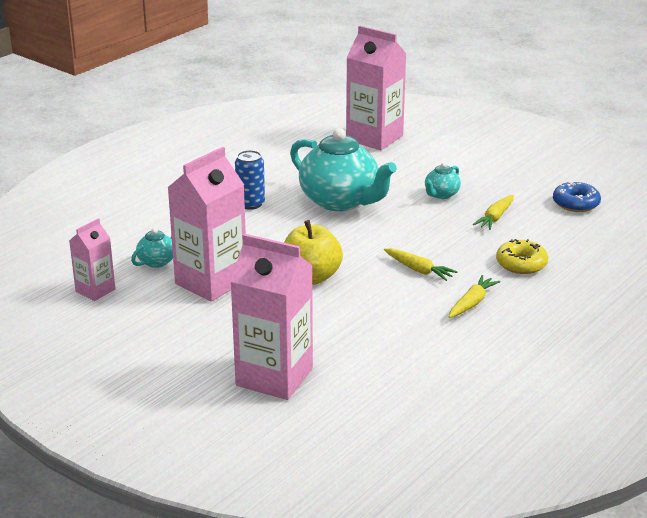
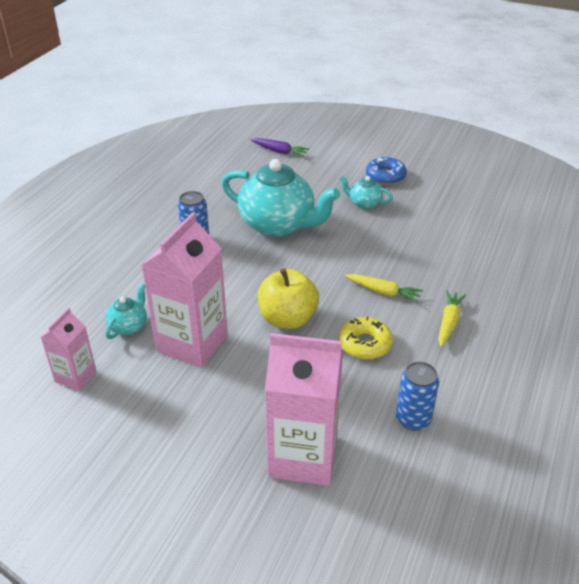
camera: 15 degrees left, 10 degrees up
(374, 138) = (279, 151): pink carton -> purple carrot
(392, 368) = (413, 419): none -> blue can
(441, 194) = (364, 203): turquoise teapot -> turquoise teapot turned 90 degrees clockwise
(495, 218) = (422, 221): yellow carrot -> none
(521, 264) = (469, 269): yellow donut -> yellow donut (365, 344)
(575, 203) = (481, 195): blue donut -> blue donut (385, 176)

